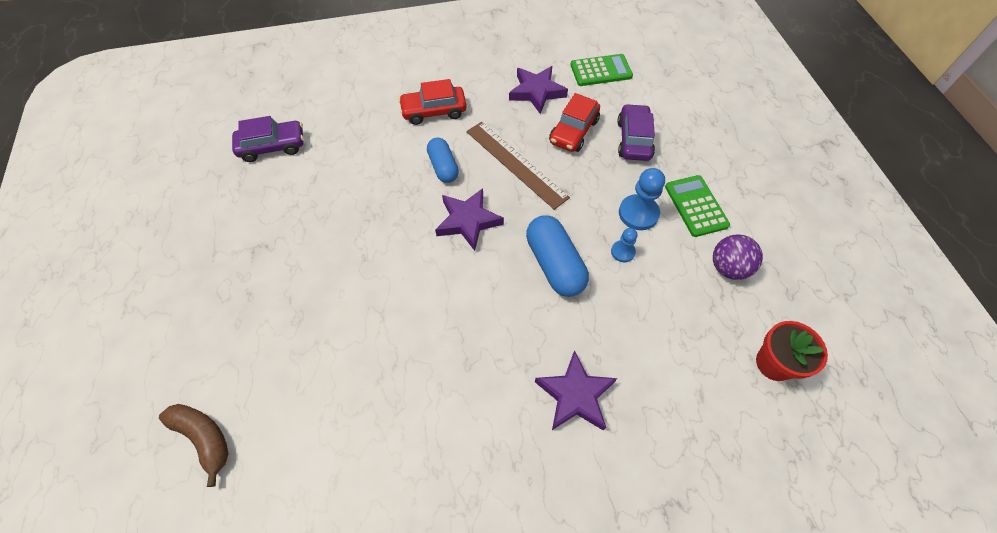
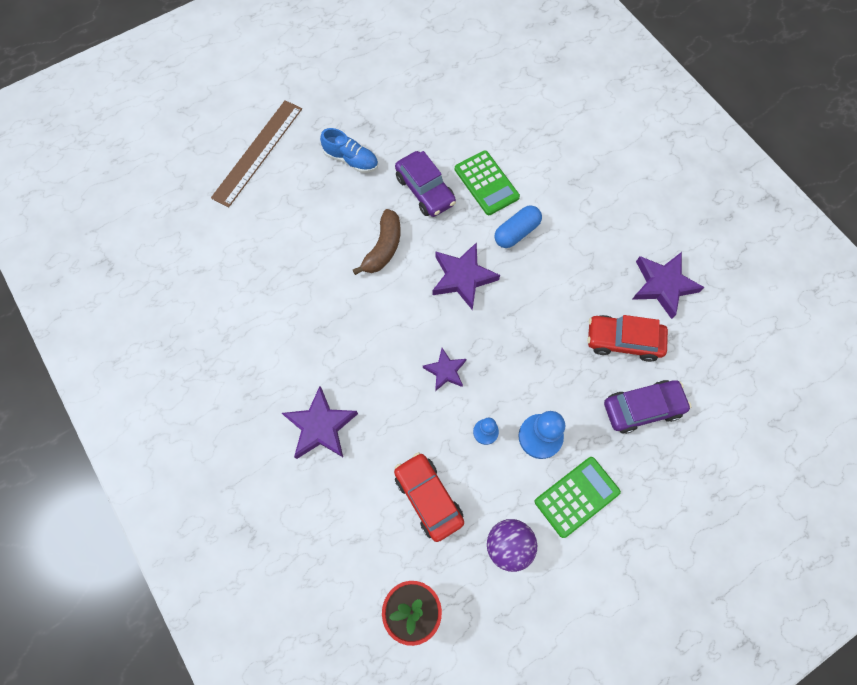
camera: 70 degrees right, 10 degrees up
(204, 438) = (205, 171): brown banana -> brown banana (383, 248)
(272, 146) = (475, 83): purple car -> purple car (425, 190)
(288, 275) = (351, 160): none -> blue shoe
(434, 111) = (584, 196): red car -> red car (428, 498)
(515, 164) = (551, 297): brown ruler -> brown ruler (257, 152)
(555, 264) = (445, 371): blue capsule -> purple star
(601, 71) = (734, 344): green calculator -> green calculator (486, 183)

